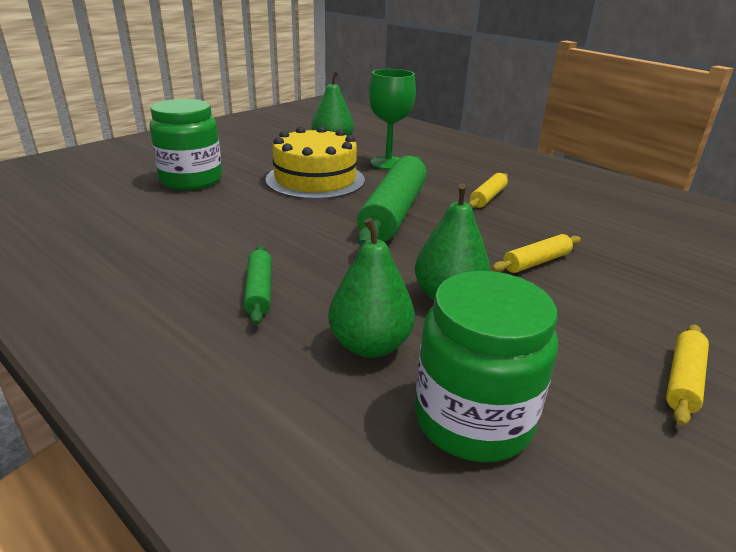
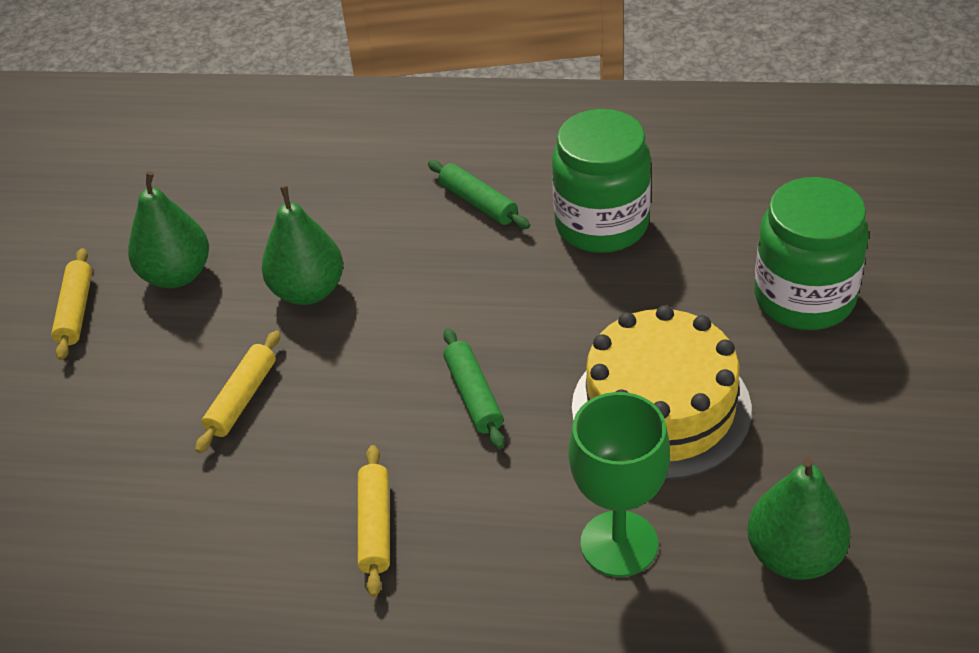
camera: 150 degrees right, 15 degrees up
(370, 345) = (337, 209): green pear -> green pear (177, 275)
(394, 212) = (473, 395): green rolling pin -> green rolling pin, size x0.48
(473, 419) = (228, 198): green jar -> green jar (601, 224)

